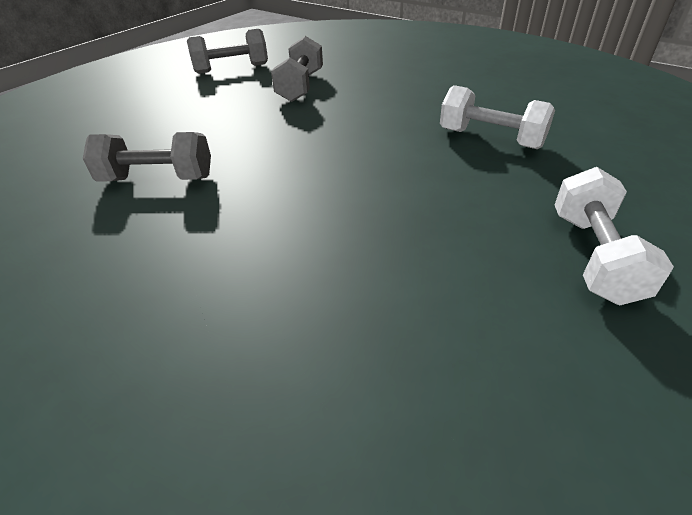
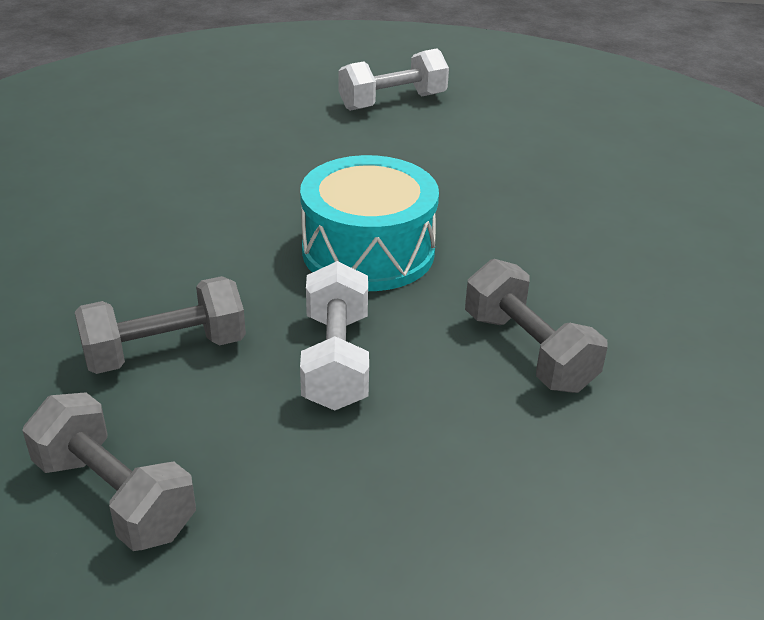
camera: 125 degrees left, 5 degrees down
(320, 156) = (368, 251): none -> turquoise drum
(490, 138) = (240, 160): white dumbbell -> white dumbbell (336, 360)

